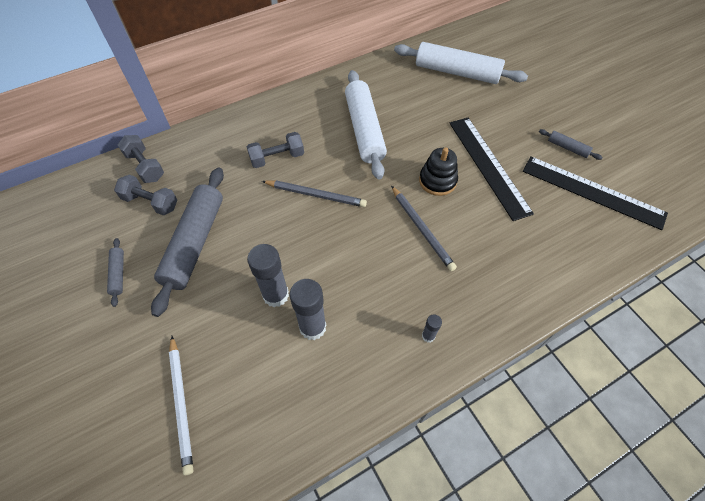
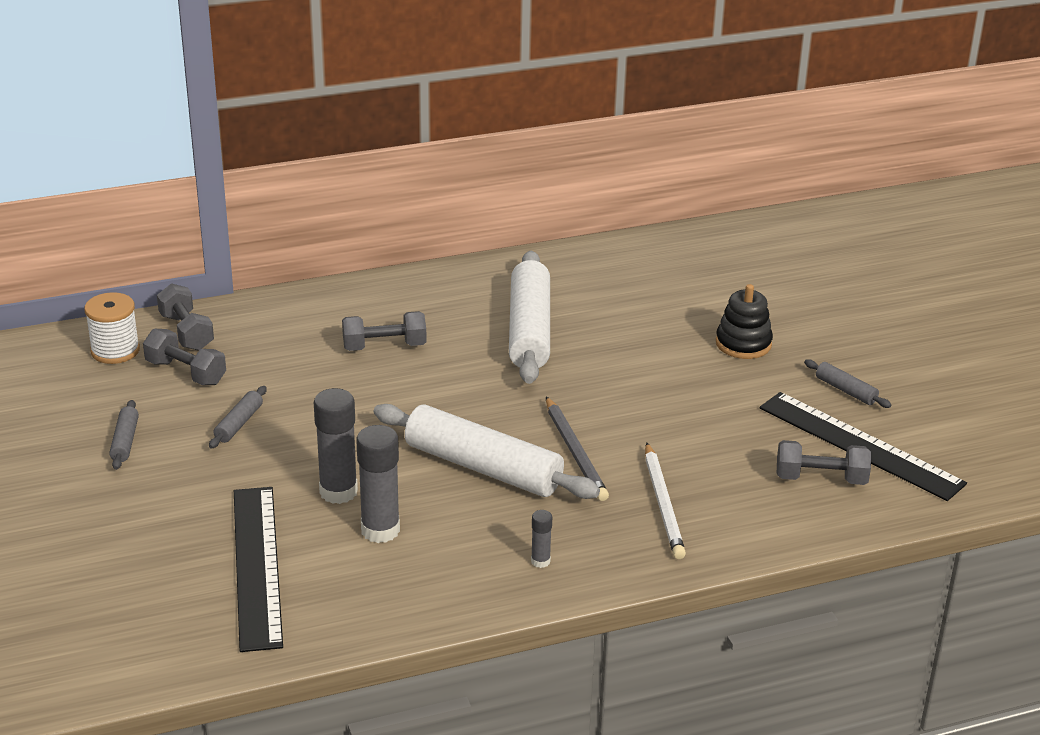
camera: 10 degrees right, 25 degrees down
(99, 191) = (115, 351): none -> white spool
(182, 404) = (183, 576): white pencil -> white pencil (663, 504)
(195, 243) = (239, 424): grey rolling pin -> grey rolling pin, size x0.44
(316, 195) = (429, 395): grey pencil -> none
(437, 181) = (621, 402): black stacking toy -> black stacking toy (743, 344)
(457, 72) = (706, 278): white rolling pin -> white rolling pin (483, 467)
(488, 166) = (708, 395): black ruler -> black ruler (257, 566)
(579, 224) = (820, 478): none -> grey dumbbell

